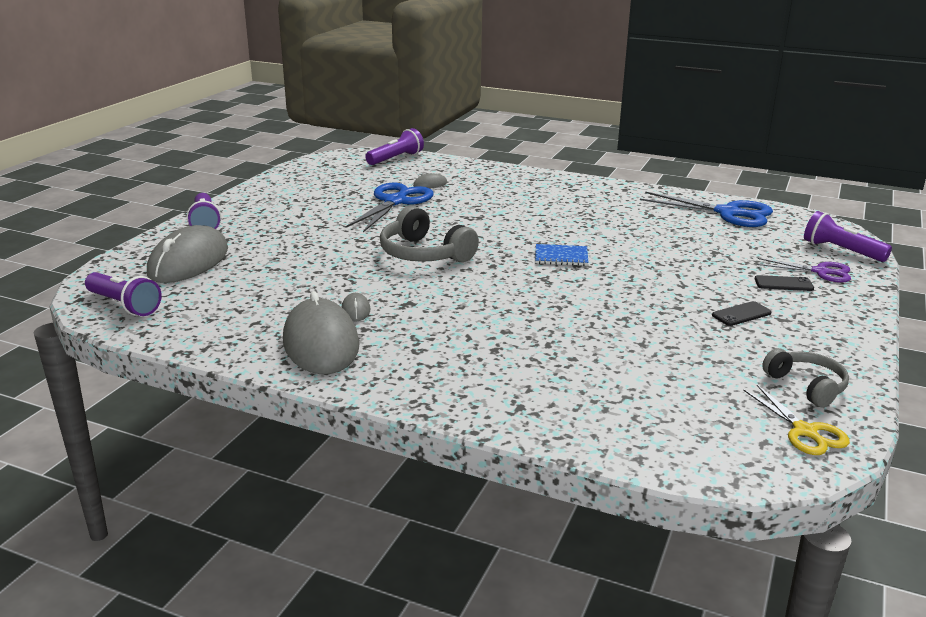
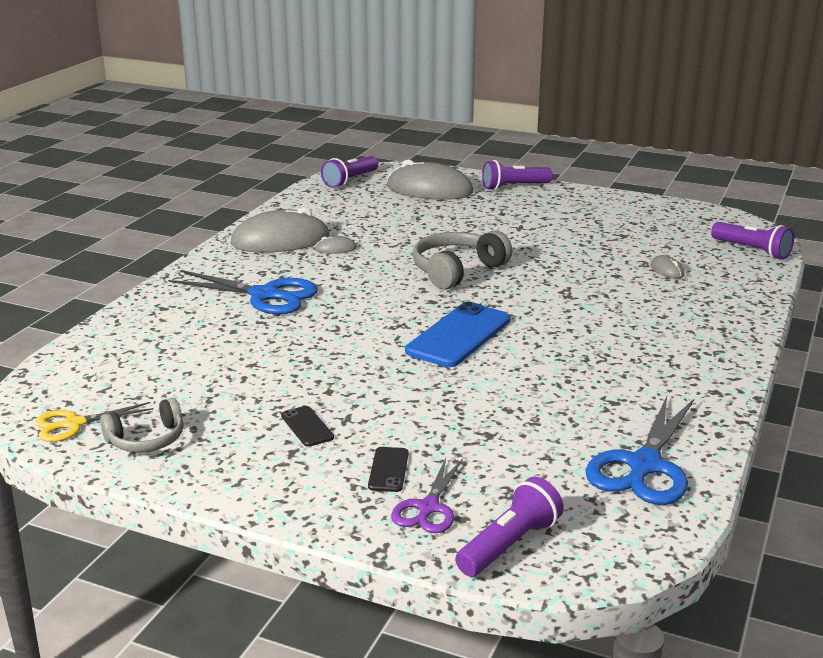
camera: 90 degrees right, 0 degrees up
(395, 201) = (600, 255): blue scissors -> blue scissors (265, 295)
(561, 257) = (459, 336): blue notebook -> blue phone

